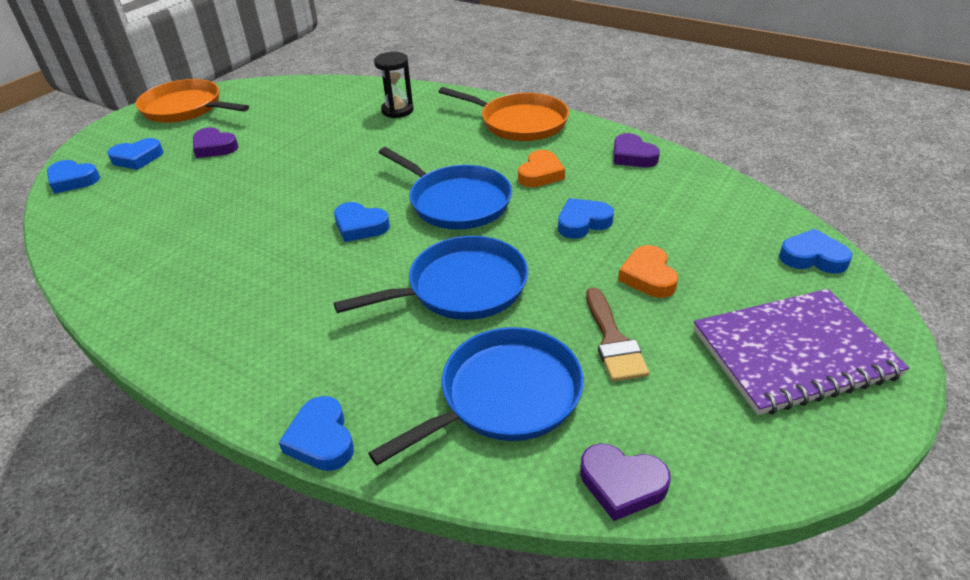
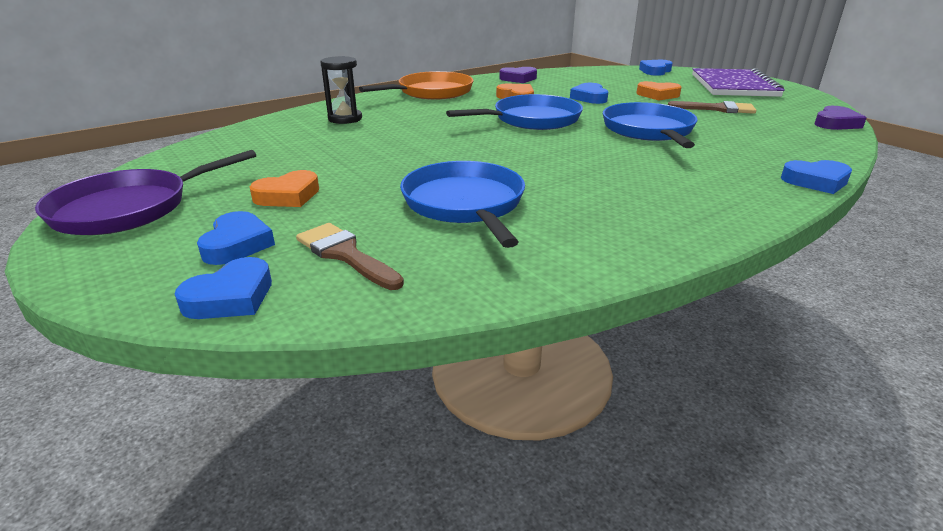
camera: 70 degrees left, 10 degrees down
(124, 196) = (345, 254): none -> brown brush
(186, 108) = (128, 208): orange pan -> purple pan
(214, 147) = (288, 196): purple heart -> orange heart
(360, 226) = (541, 148): blue heart -> none
(505, 395) = (767, 134): blue pan -> blue pan (465, 204)

